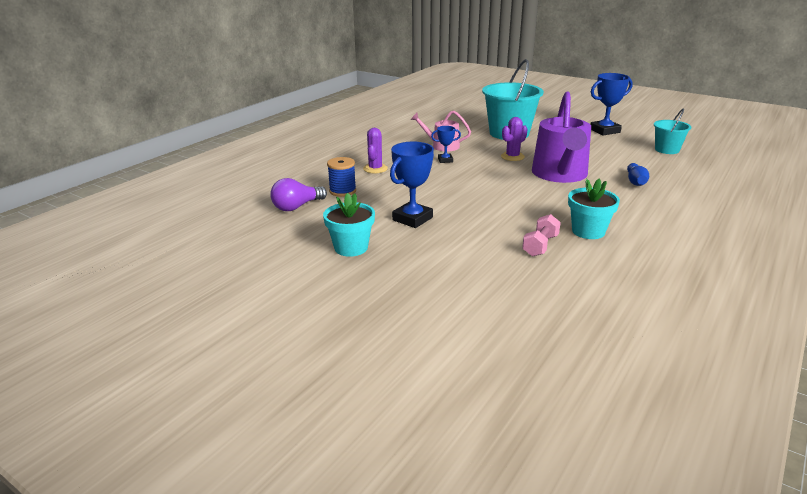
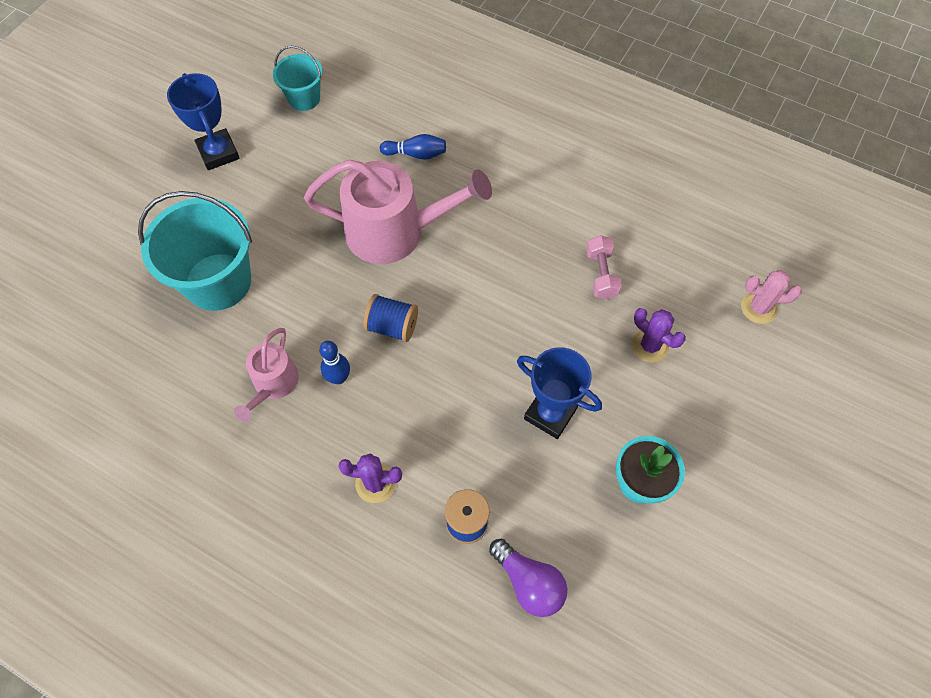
camera: 95 degrees left, 35 degrees up
(445, 160) = (338, 378): blue trophy -> blue bowling pin
(482, 173) = (392, 326): none -> blue spool
(512, 157) = (326, 283): purple cactus -> purple cactus (649, 346)
(517, 326) = (759, 308): none -> pink cactus
(540, 246) = (601, 274): pink dumbbell -> pink dumbbell turned 60 degrees clockwise
(560, 174) = (394, 231): purple watering can -> pink watering can
(588, 231) = (559, 224): turquoise flower pot -> none

